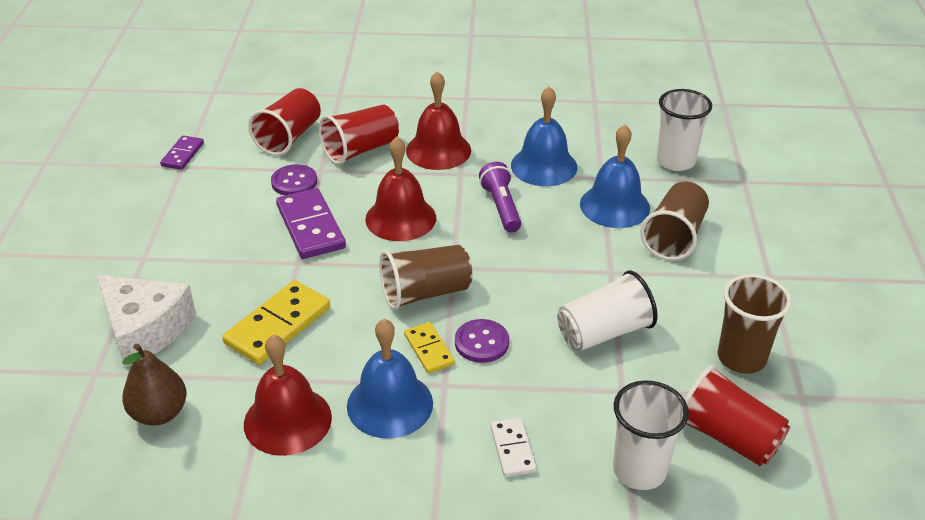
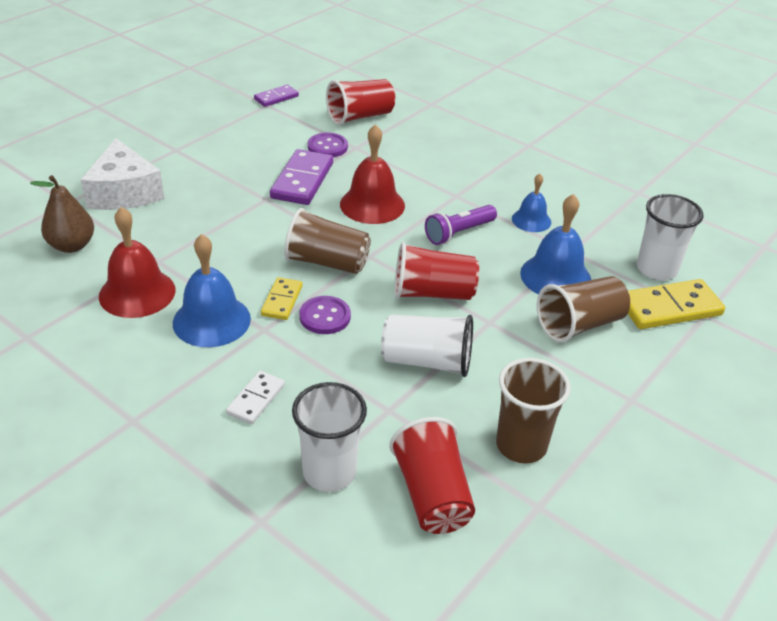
camera: 35 degrees right, 0 degrees up
(278, 326) = (204, 232): yellow domino -> yellow domino (669, 308)
(361, 150) = (400, 146): red cup -> red cup (432, 293)
(438, 150) = (459, 172): red bell -> none
(501, 207) = (459, 233): purple flashlight -> purple flashlight turned 150 degrees counterclockwise
(544, 166) = (531, 220): blue bell -> blue bell, size x0.60

